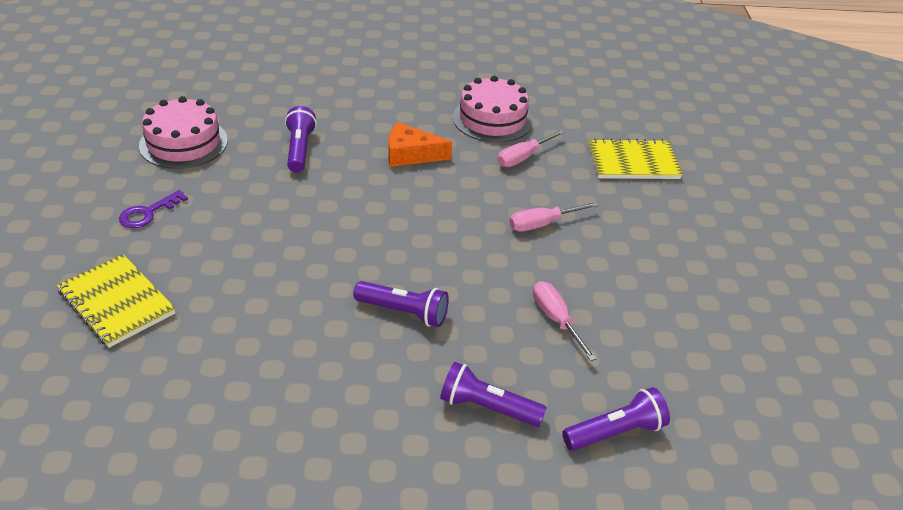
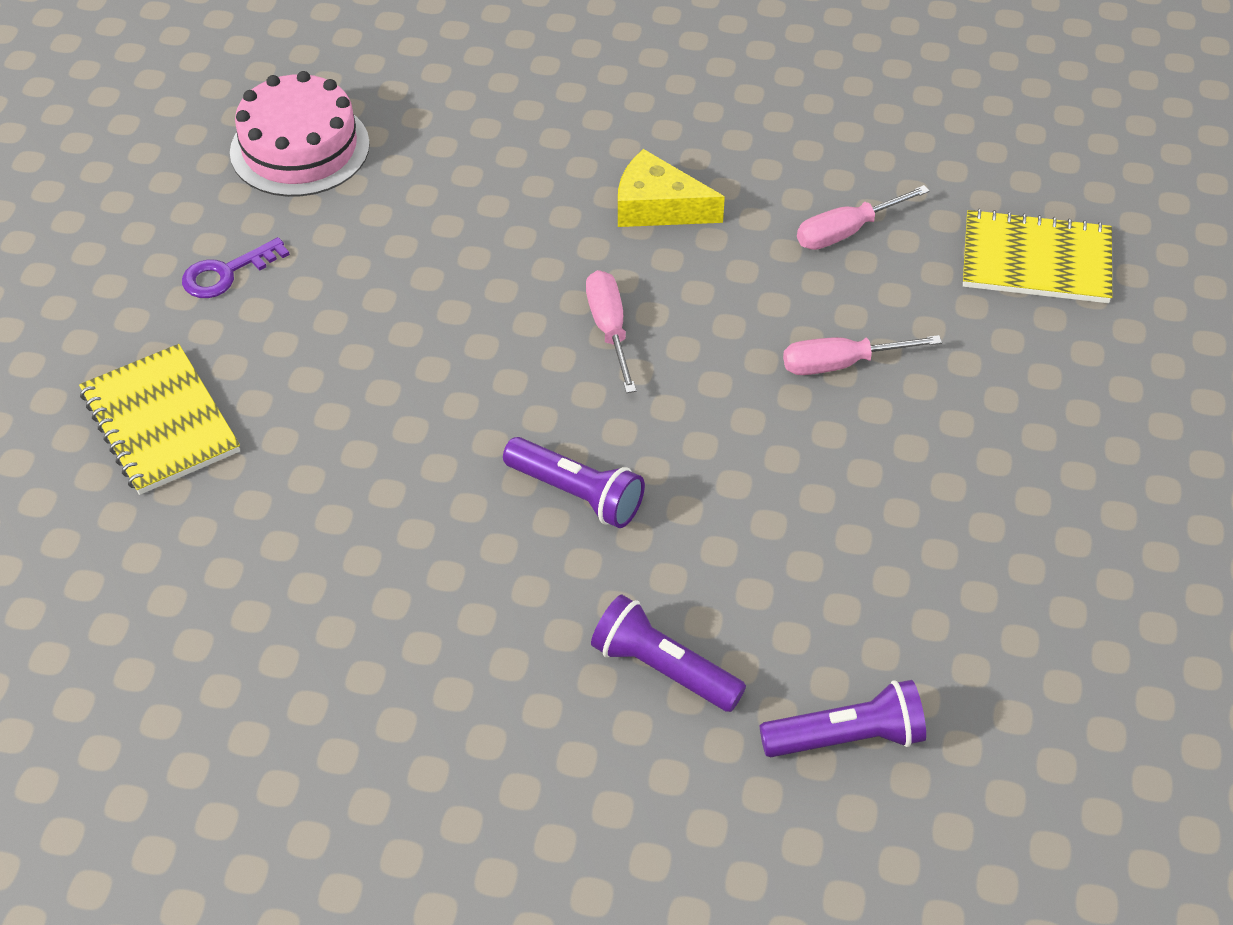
camera: 15 degrees right, 10 degrees up
(300, 149) = (479, 179): purple flashlight -> none
(410, 154) = (658, 207): orange cheese -> yellow cheese
(492, 119) = (815, 149): pink cake -> none
(556, 320) = (812, 539): pink screwdriver -> pink screwdriver (609, 329)

